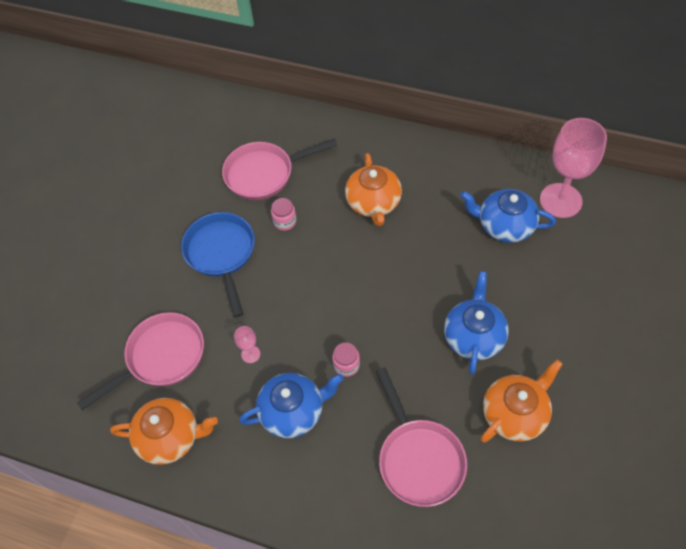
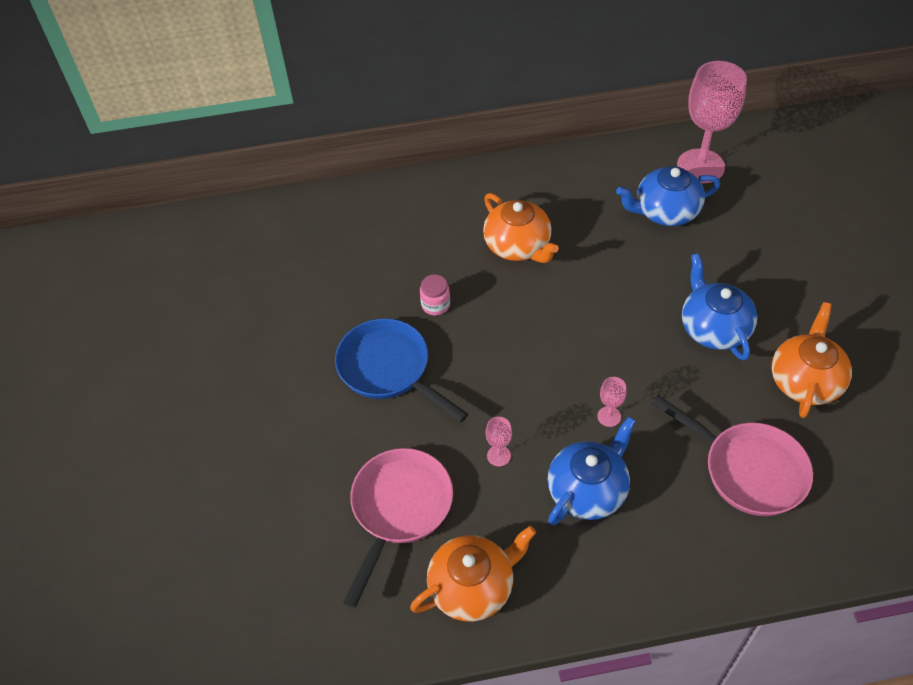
camera: 30 degrees left, 5 degrees down
(264, 174) = (376, 266): pink pan -> none
(346, 365) = (609, 416): pink jar -> pink goblet

